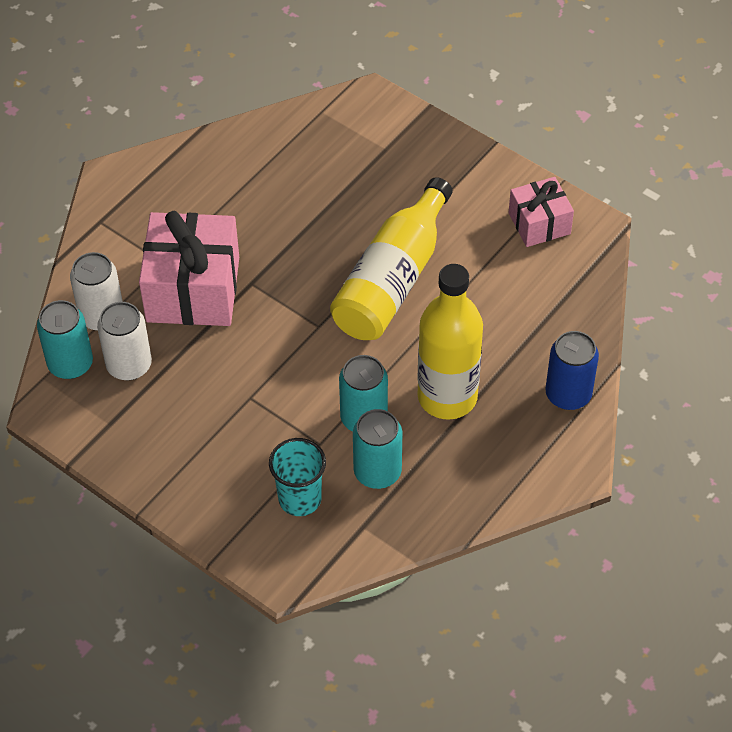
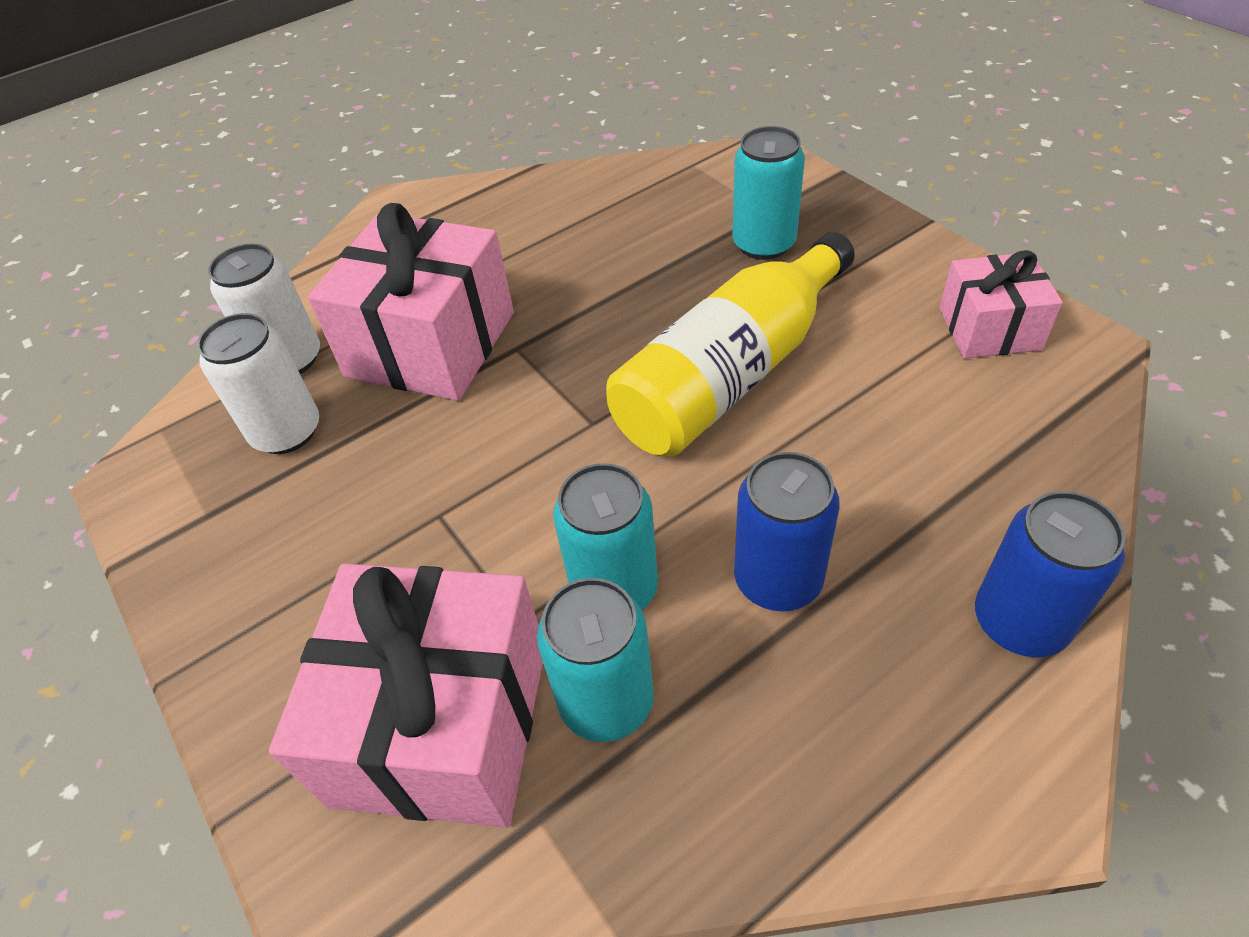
camera: 20 degrees right, 5 degrees down
(70, 364) = (209, 416): turquoise can -> turquoise can (763, 244)
(300, 499) = (442, 723): turquoise cup -> pink gift
(447, 397) = (778, 580): yellow bottle -> blue can

